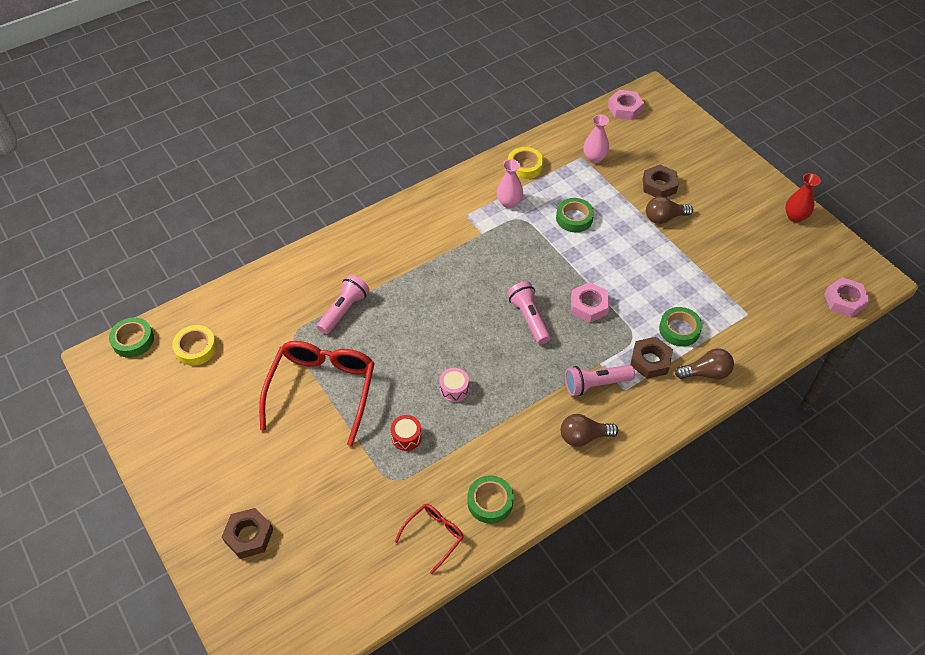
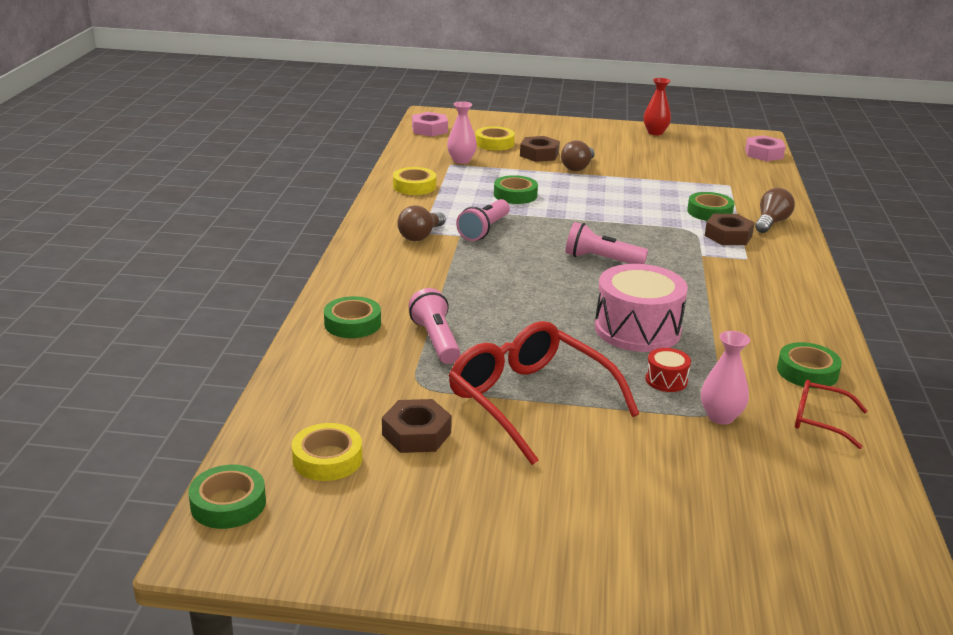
camera: 50 degrees left, 25 degrees down
(249, 536) = (688, 547): brown nut -> brown nut (416, 434)
(325, 265) = (352, 323): none -> green tape
(434, 535) = (819, 420): red glasses -> red glasses turned 60 degrees counterclockwise
(454, 389) = (637, 329): pink drum -> pink drum, size x2.22
(509, 203) = (445, 210): pink vase -> pink vase (720, 417)
(583, 436) = (779, 296): brown light bulb -> brown light bulb (420, 236)
(589, 306) = (627, 231): pink nut -> none
(595, 384) = (724, 266): pink flashlight -> pink flashlight (484, 230)
(646, 153) = (494, 143): none -> yellow tape

